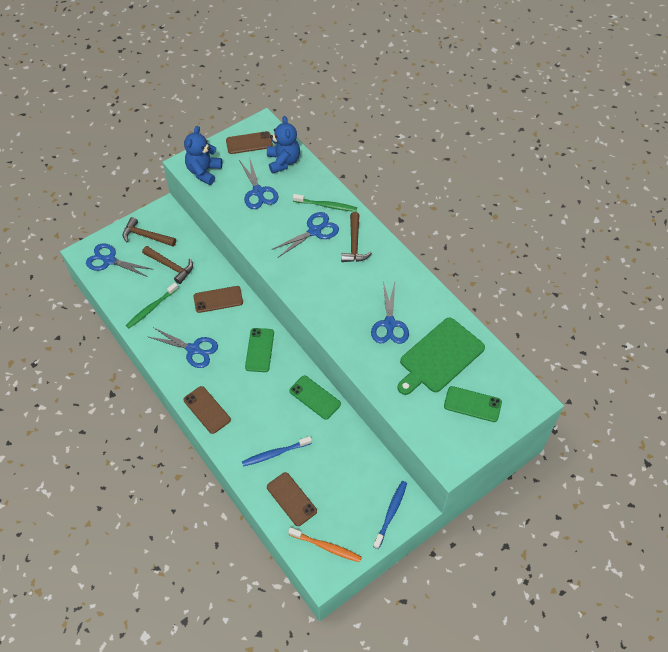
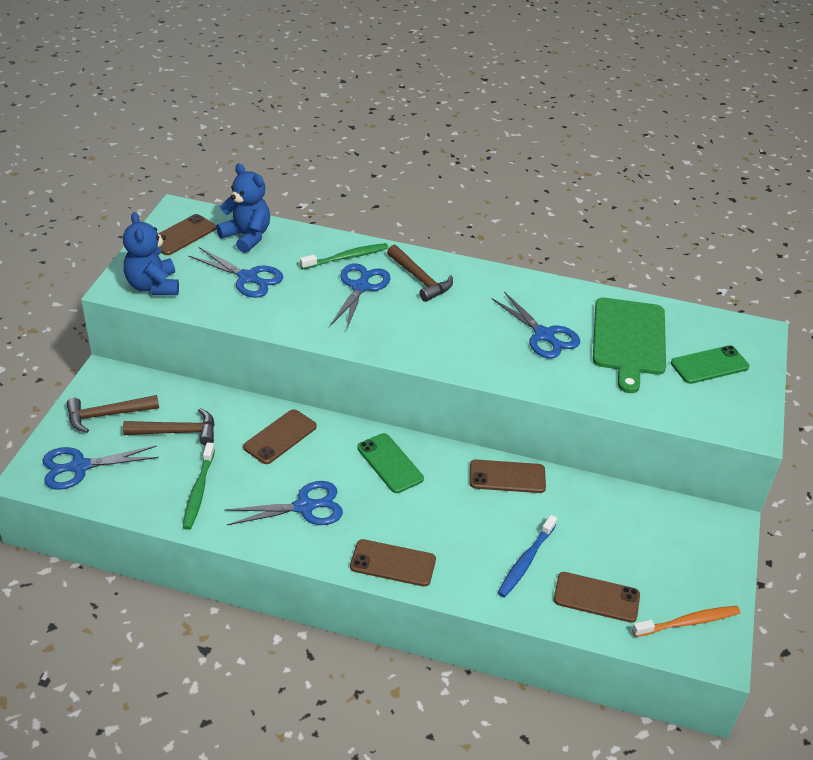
camera: 40 degrees left, 15 degrees down
(315, 397) = (507, 477): green phone -> brown phone
(391, 513) = (714, 544): blue toothbrush -> none

